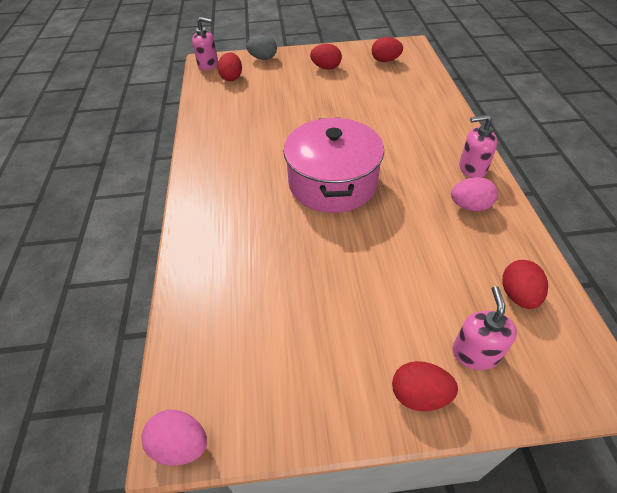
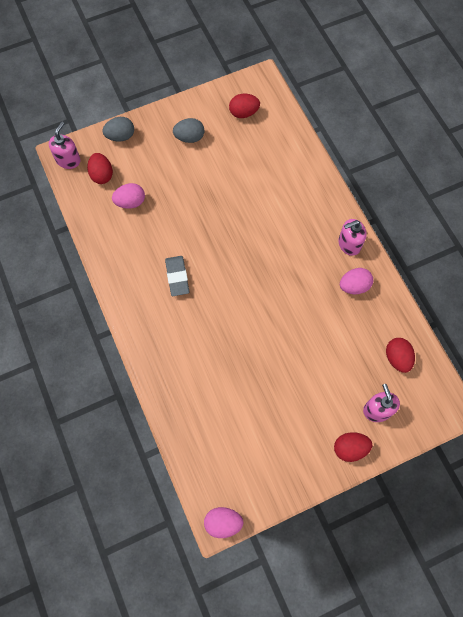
camera: 20 degrees left, 20 degrees up
(208, 65) = (68, 160): pink soap dispenser -> pink soap dispenser turned 60 degrees counterclockwise
(247, 98) = (130, 202): none -> pink egg
(263, 158) = (177, 277): none -> grey eraser
(326, 68) = (189, 137): red egg -> grey egg
(333, 183) = (244, 289): pink pot -> none

